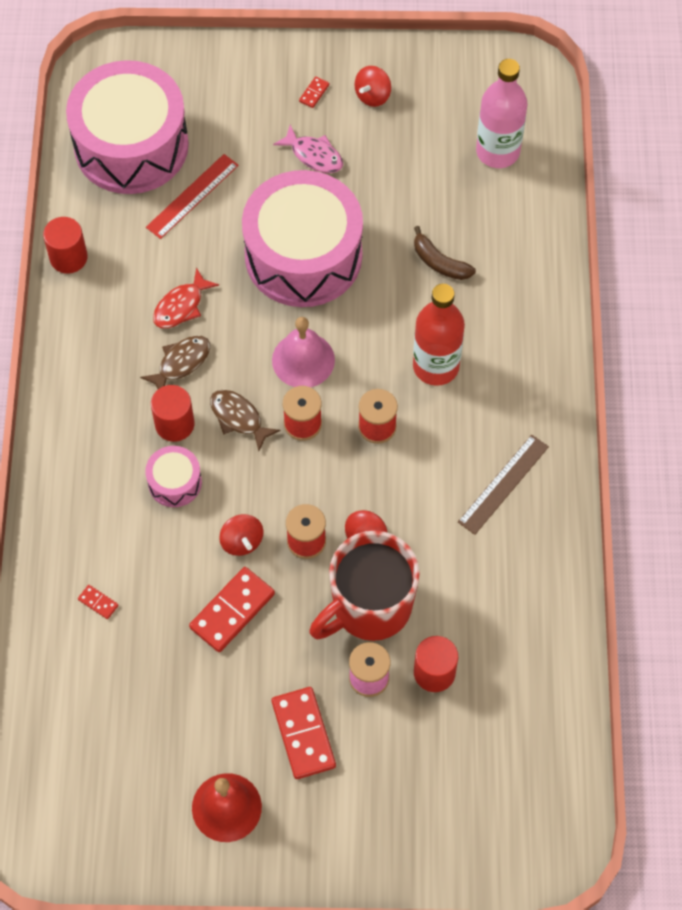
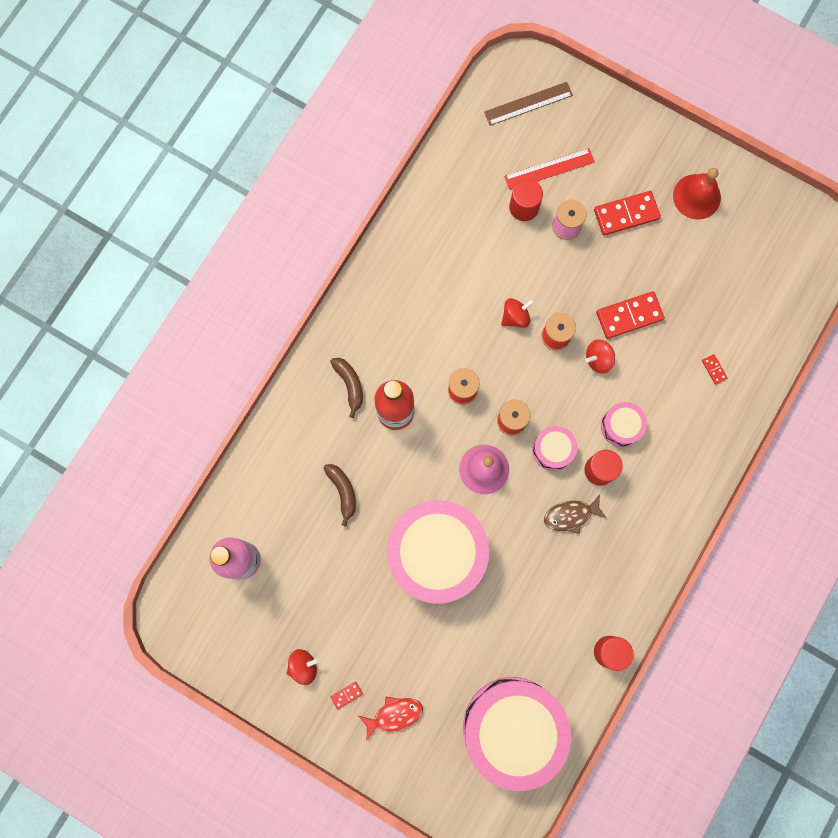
camera: 150 degrees left, 15 degrees up
(181, 306) = (547, 562): red fish -> red fish (394, 715)
(192, 196) = (490, 653): red ruler -> red ruler (549, 169)
(238, 418) = (553, 450): brown fish -> pink drum
(242, 541) = (598, 359): red spinning top -> red spinning top turned 120 degrees counterclockwise
(303, 734) = (626, 214): red domino -> red domino turned 60 degrees clockwise
(314, 155) = (379, 637): pink fish -> none
(370, 607) = (539, 270): red mug -> none
(503, 484) = (404, 303): brown ruler -> brown ruler (528, 104)
(504, 367) = (350, 385): none -> brown banana

